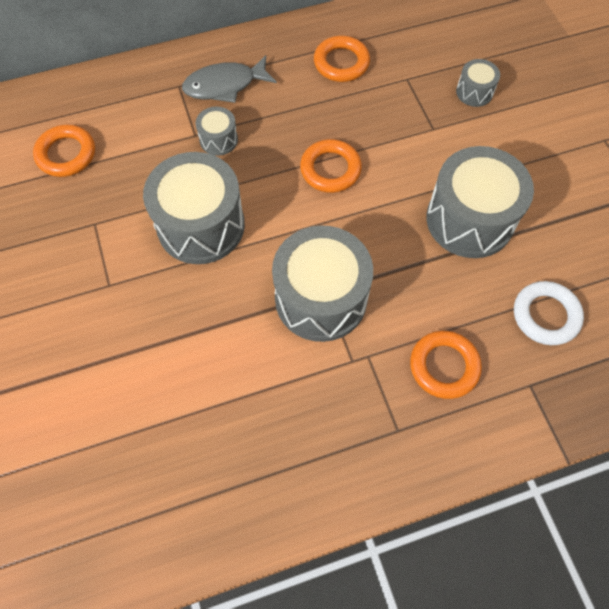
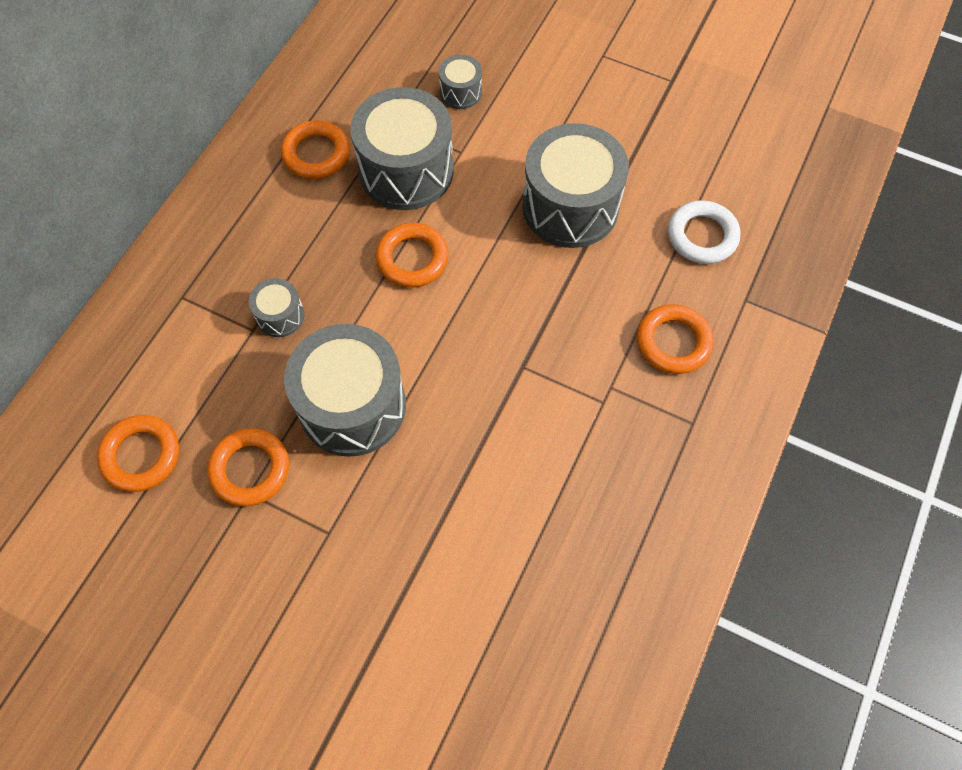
camera: 45 degrees left, 0 degrees up
(109, 211) = (250, 469): none -> orange ring
(225, 85) = (228, 260): grey fish -> none
(321, 298) = (524, 375): grey drum -> grey drum (406, 170)

